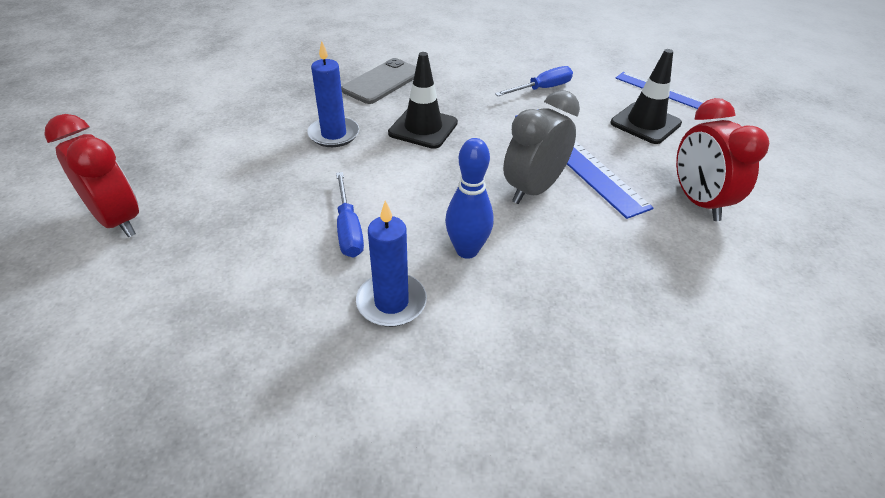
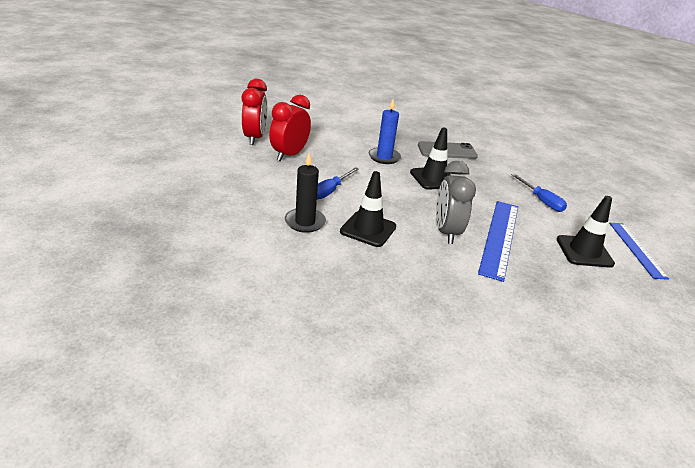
camera: 45 degrees right, 10 degrees down
(391, 302) = (305, 222): blue candle -> black candle
(467, 250) = (368, 229): blue bowling pin -> black traffic cone
(533, 189) = (446, 232): grey clock -> grey clock turned 90 degrees counterclockwise
(542, 89) = (541, 201): blue screwdriver -> blue screwdriver turned 45 degrees clockwise
(698, 202) = (542, 299): red clock -> red clock (289, 155)

